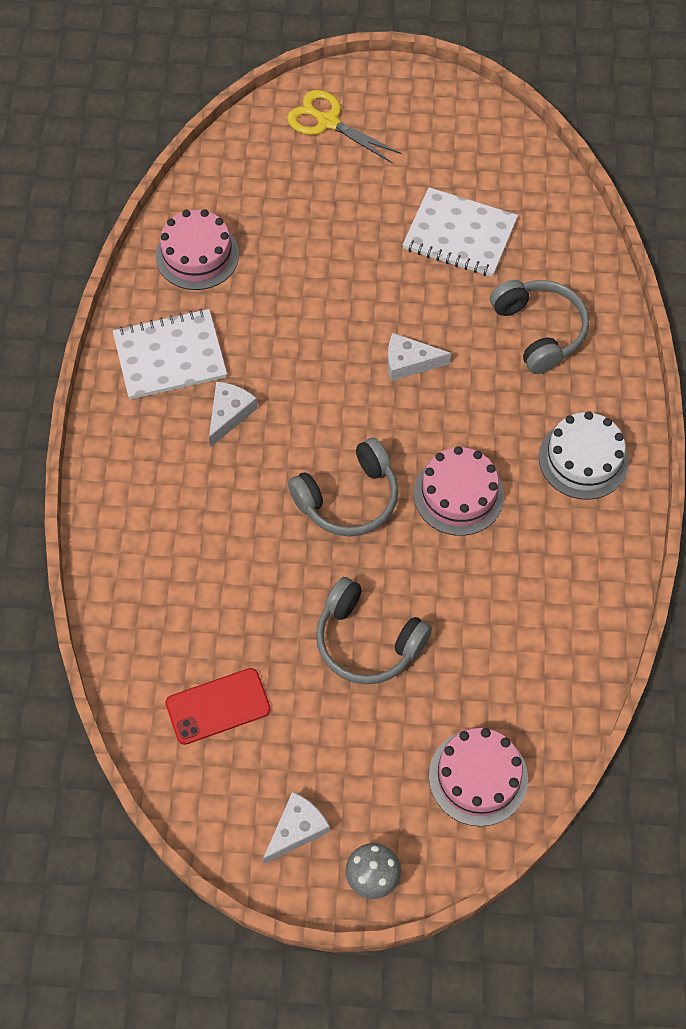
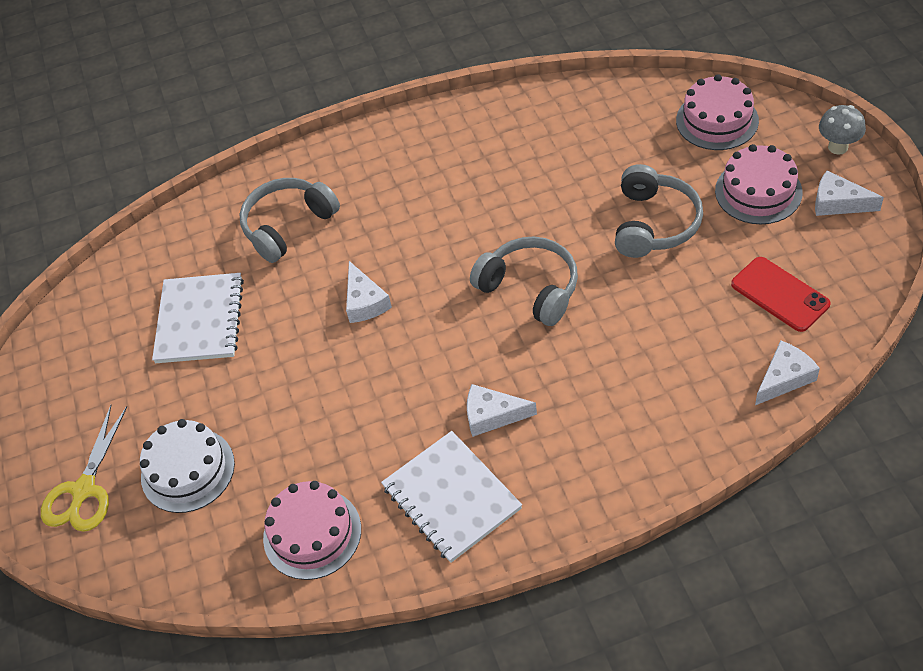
camera: 105 degrees left, 10 degrees down
(128, 657) = (784, 378): none -> white cheese
(458, 494) = (483, 218): pink cake -> pink cake (758, 191)
(583, 459) = (406, 155): white cake -> white cake (188, 470)

